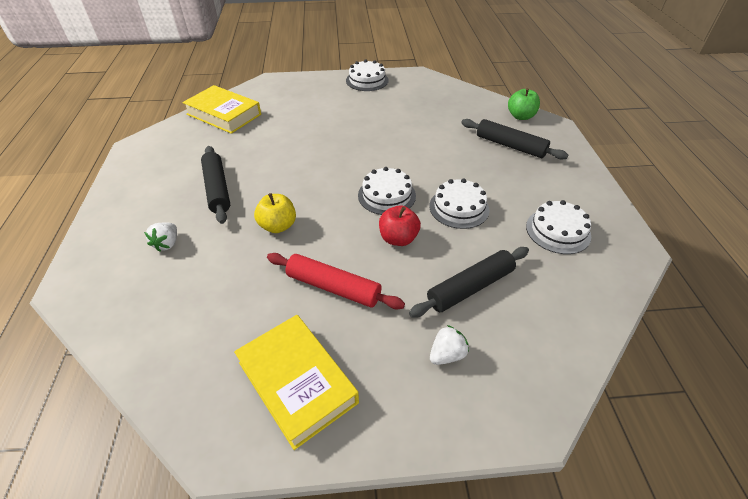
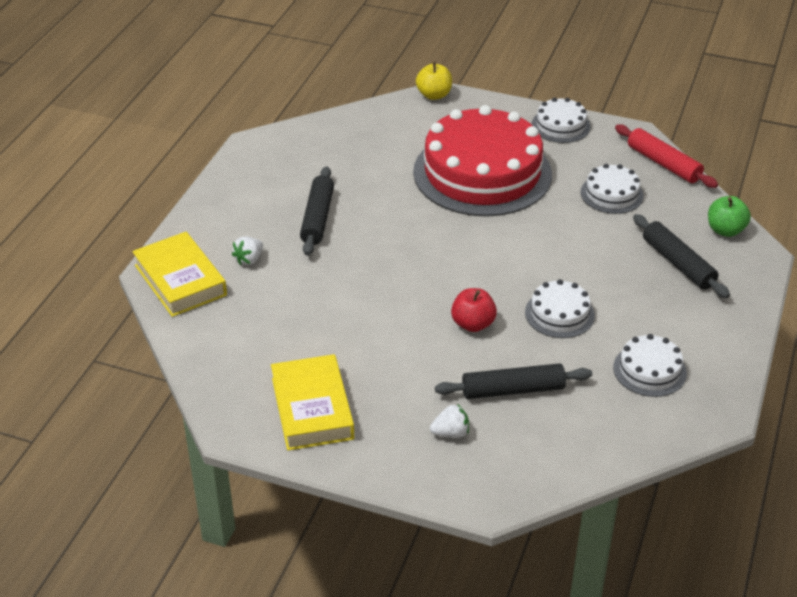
camera: 25 degrees right, 5 degrees down
(224, 114) = (362, 128): yellow book -> yellow book (180, 280)
(278, 226) = (360, 274): yellow apple -> yellow apple (434, 95)
(332, 122) = (482, 173): none -> red cake
(333, 287) = (382, 347): red rolling pin -> red rolling pin (663, 164)
(386, 195) = (490, 277): white cake -> white cake (611, 194)

